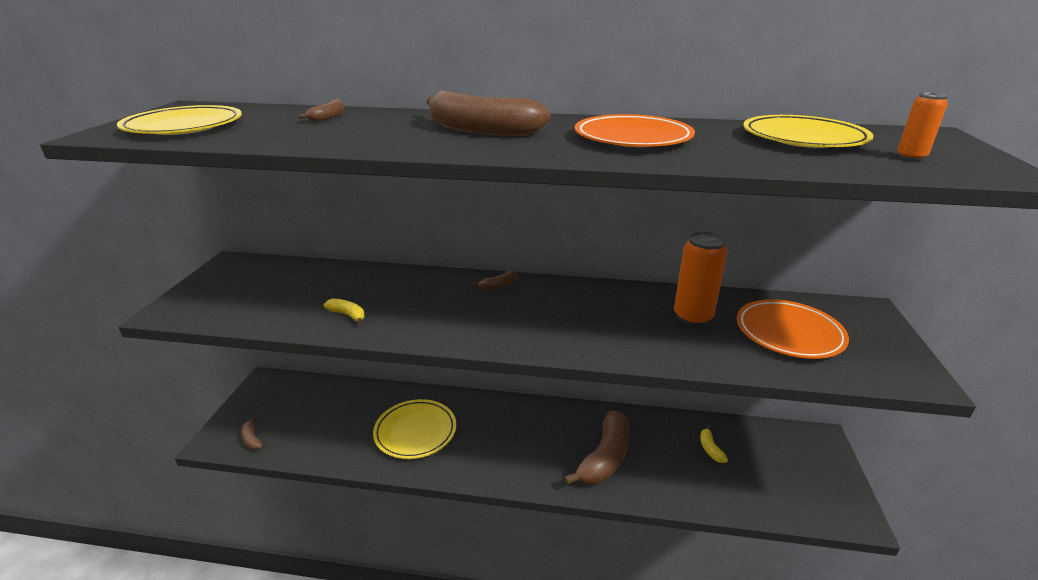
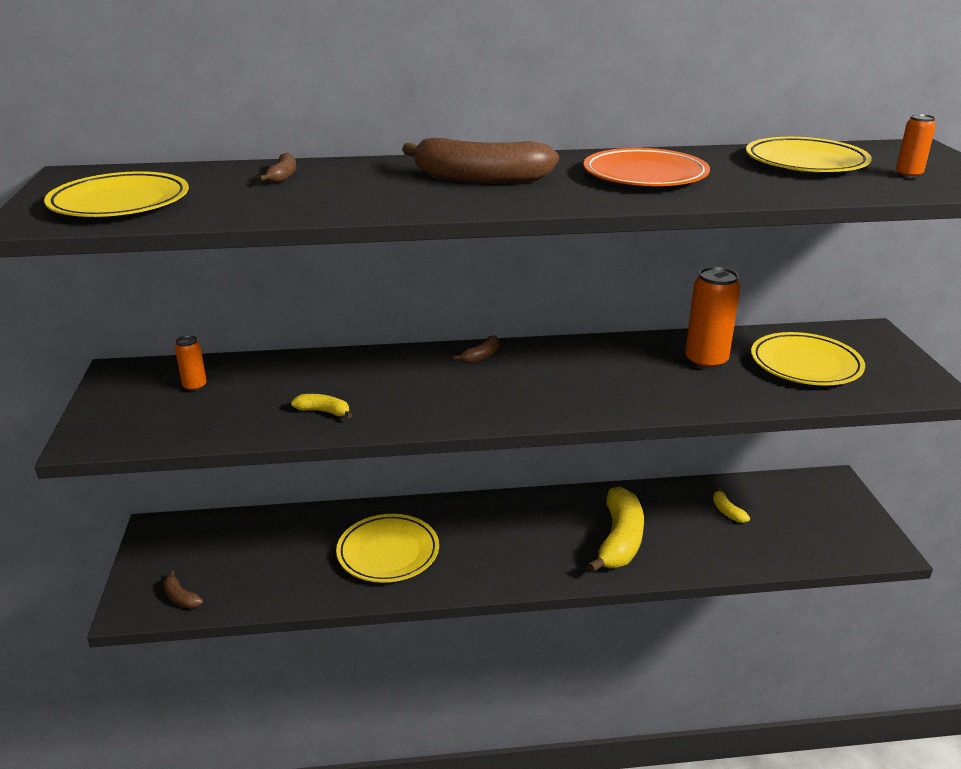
camera: 15 degrees left, 0 degrees up
(271, 281) = (195, 386): none -> orange can
(605, 458) = (619, 540): brown banana -> yellow banana
(789, 333) = (805, 364): orange plate -> yellow plate

